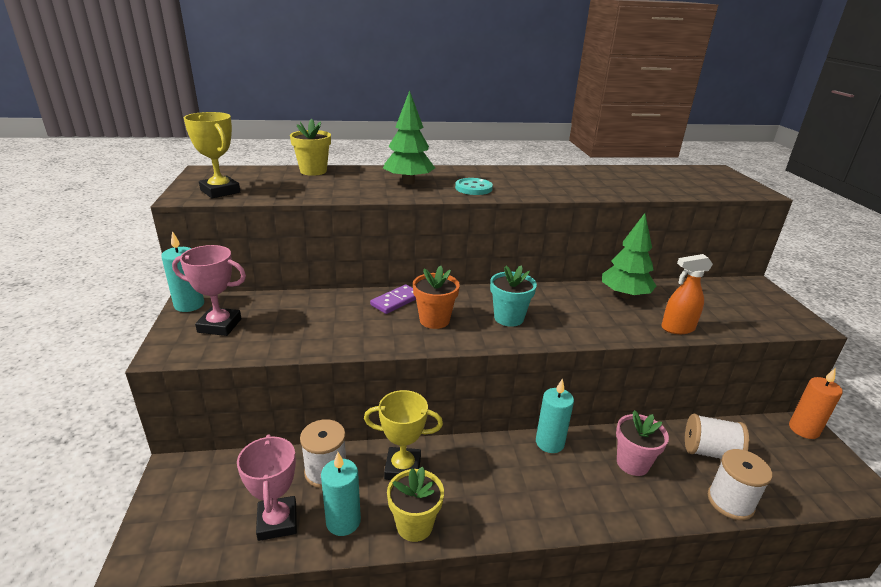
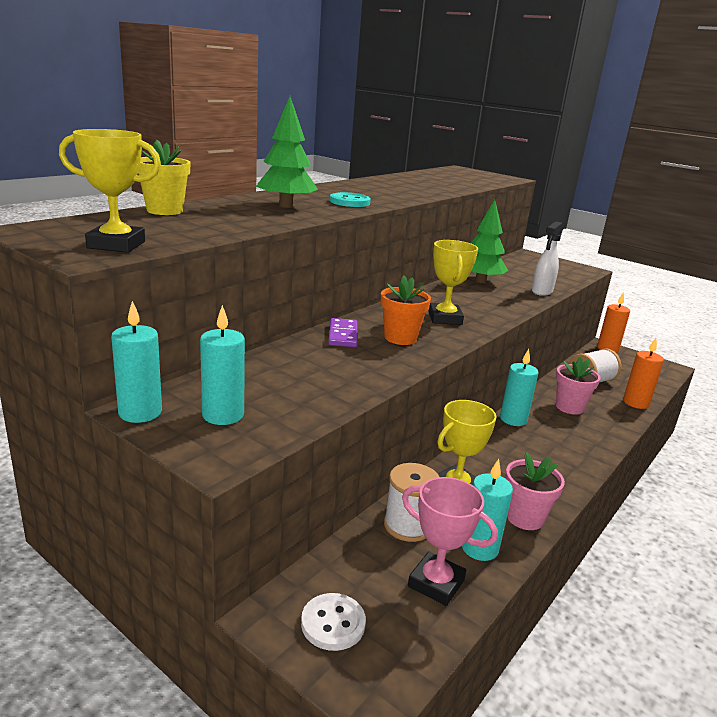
camera: 45 degrees left, 5 degrees down
(190, 499) = (333, 623): none -> white button
(219, 325) = (223, 415): pink trophy -> turquoise candle
(414, 525) = (524, 518): yellow flower pot -> pink flower pot
(509, 318) = (445, 318): turquoise flower pot -> yellow trophy
(677, 328) = (541, 291): orange spray bottle -> white spray bottle
(730, 502) = (635, 403): white spool -> orange candle

